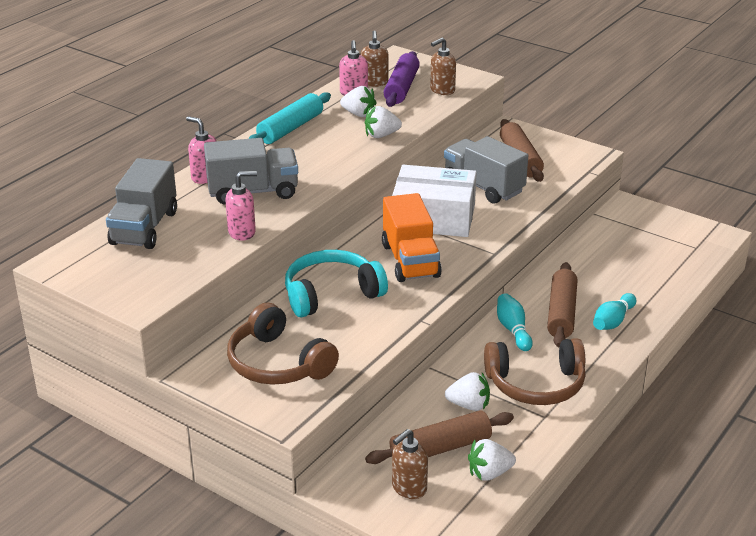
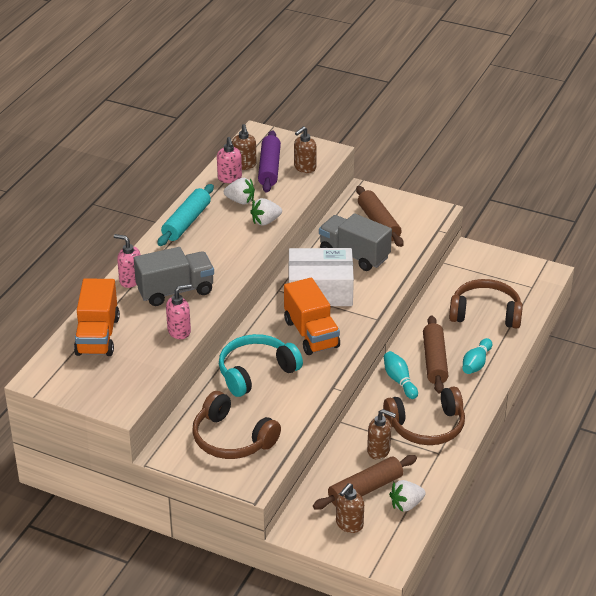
camera: 10 degrees left, 5 degrees up
(144, 228) = (98, 336): grey truck -> orange truck
(469, 405) = (379, 451): white strawberry -> brown soap dispenser
(634, 269) = (485, 313): none -> brown headphones

